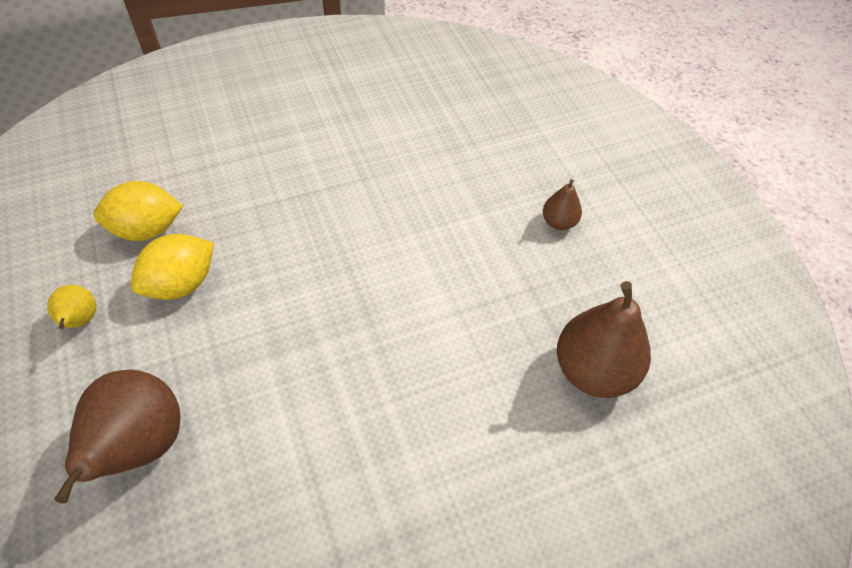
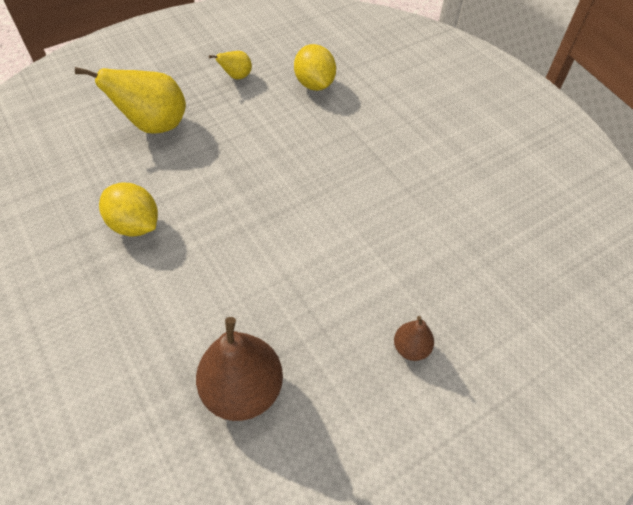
camera: 80 degrees right, 0 degrees up
(140, 447) = (154, 125): brown pear -> yellow pear
(181, 284) = (274, 112): yellow lemon -> yellow lemon (135, 225)

